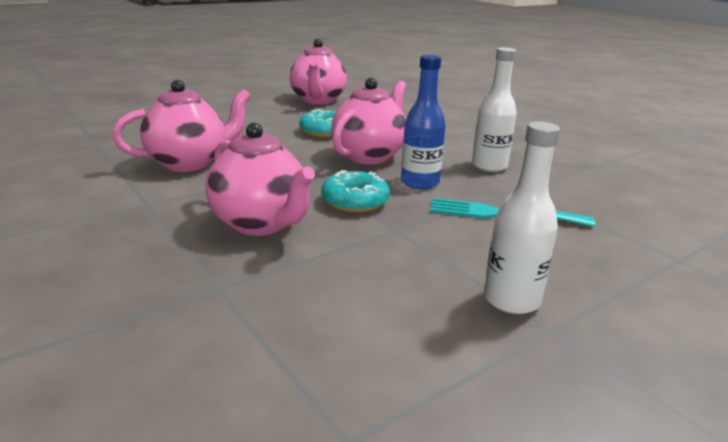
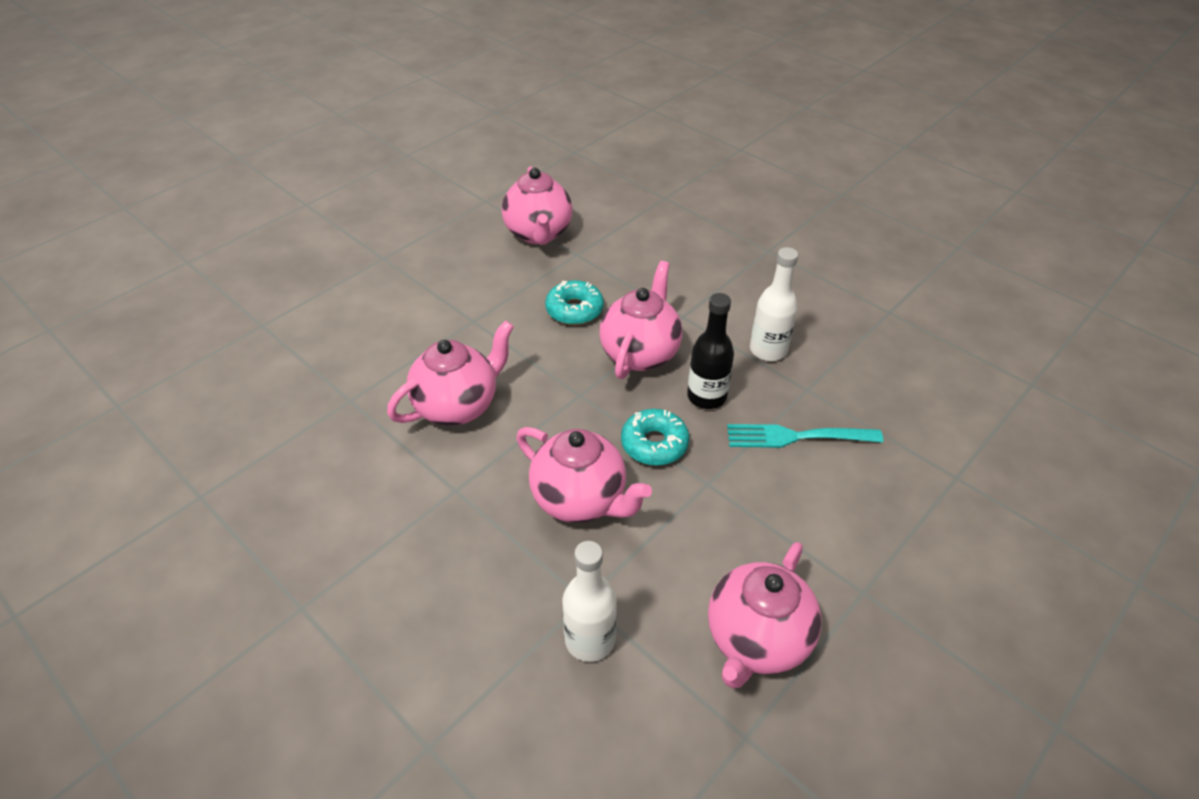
camera: 10 degrees left, 20 degrees up
(402, 349) = (756, 640): none -> pink teapot
(420, 183) = (706, 396): blue bottle -> black bottle
(511, 300) = (826, 563): white bottle -> white bottle (590, 640)

